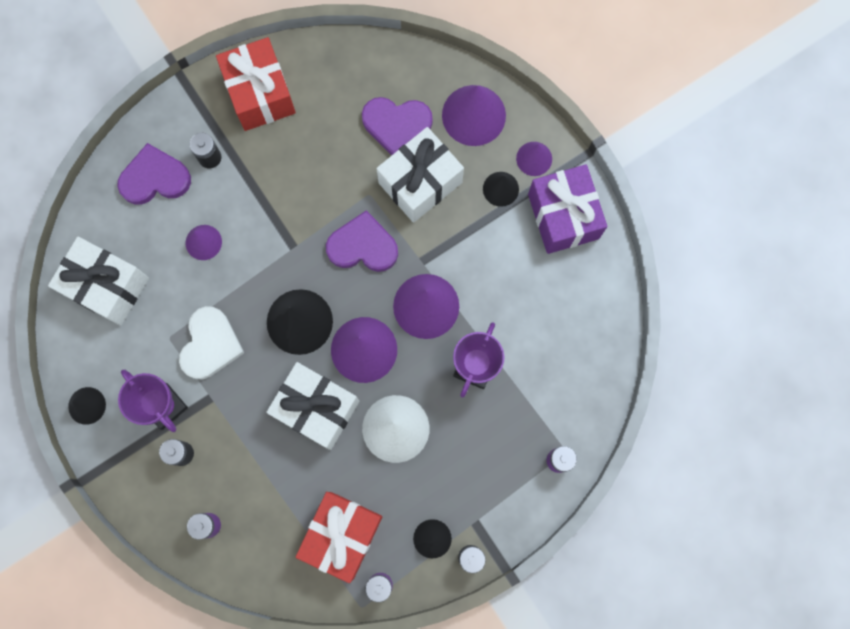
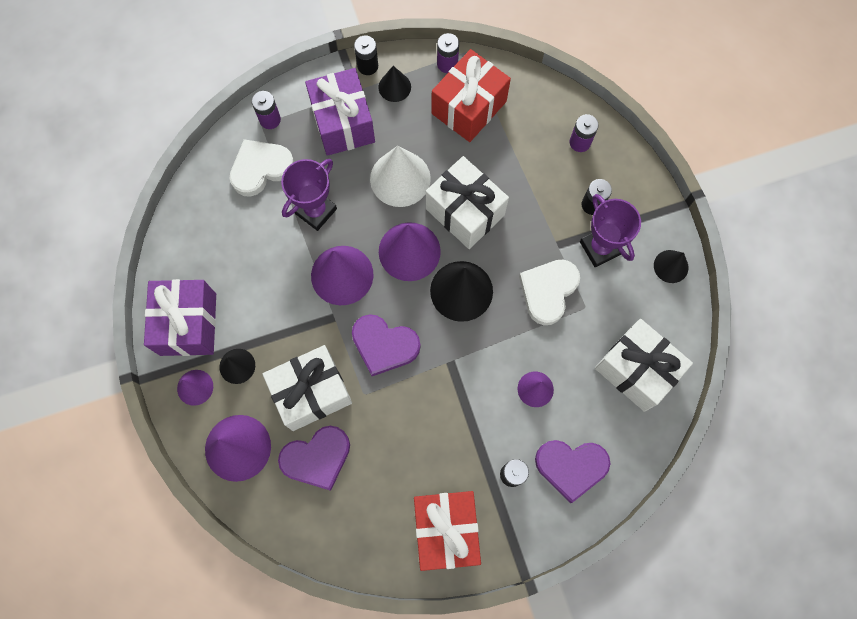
camera: 165 degrees left, 5 degrees down
(396, 125) = (317, 458): purple heart -> purple heart turned 135 degrees clockwise
(477, 477) = (343, 123): none -> purple gift
(548, 400) = (261, 168): none -> white heart

